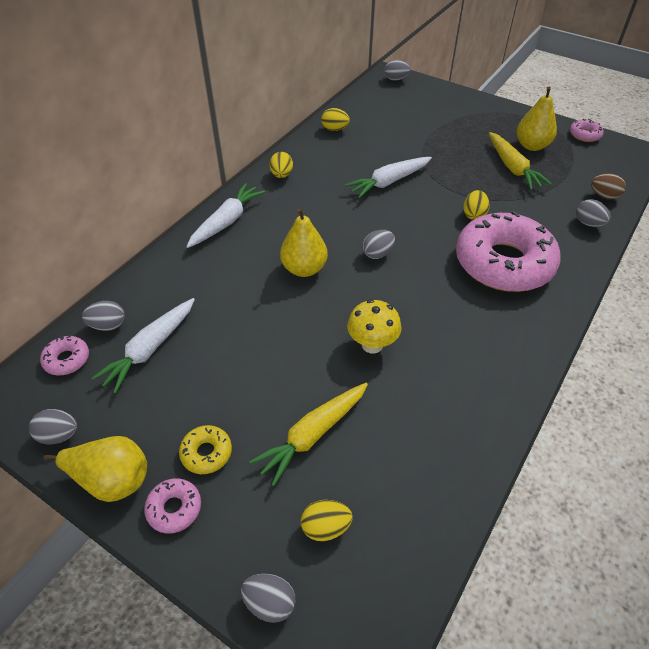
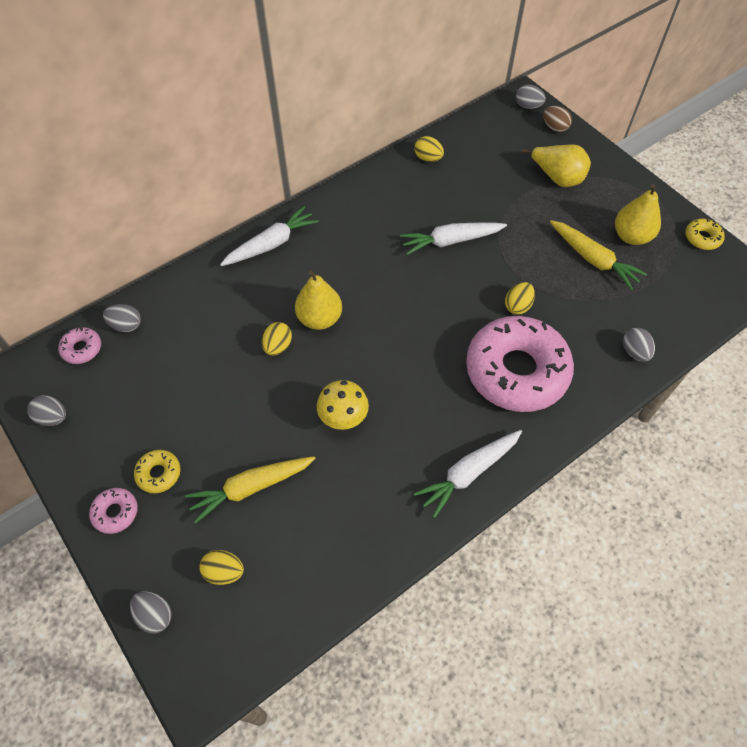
camera: 20 degrees right, 10 degrees up
(112, 479) = (78, 471): yellow pear -> yellow pear (557, 178)
(150, 349) = (151, 360): white carrot -> white carrot (468, 473)
(281, 175) = (347, 203): yellow egg -> yellow egg (278, 346)
(377, 254) = (397, 323): grey egg -> none
(513, 168) = (593, 259): yellow carrot -> yellow carrot turned 45 degrees counterclockwise
(584, 135) = (702, 238): pink donut -> yellow donut
(603, 196) = (673, 323): brown egg -> brown egg (554, 127)

